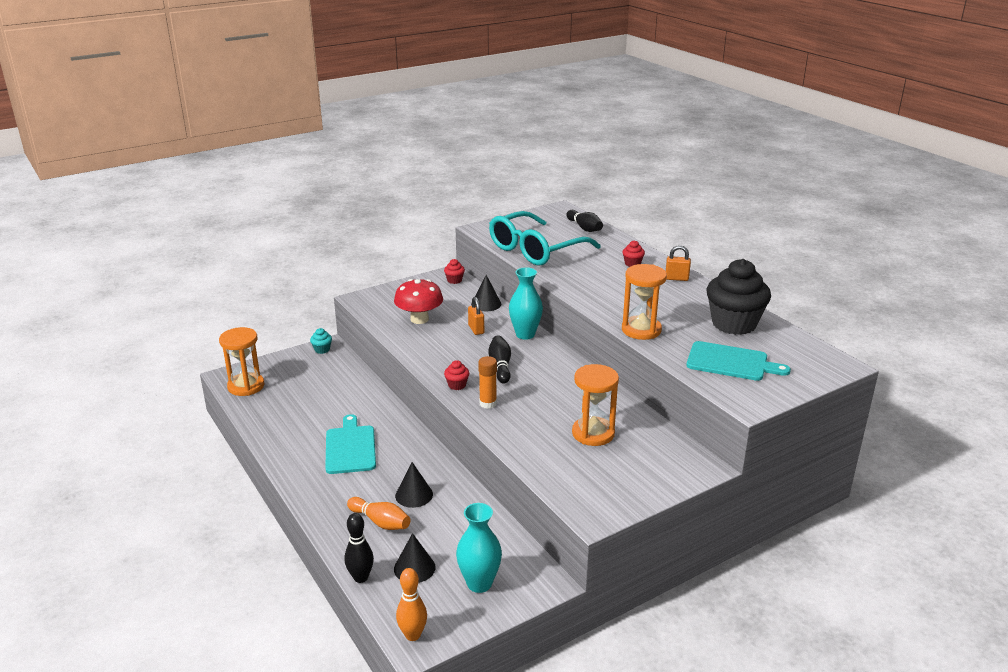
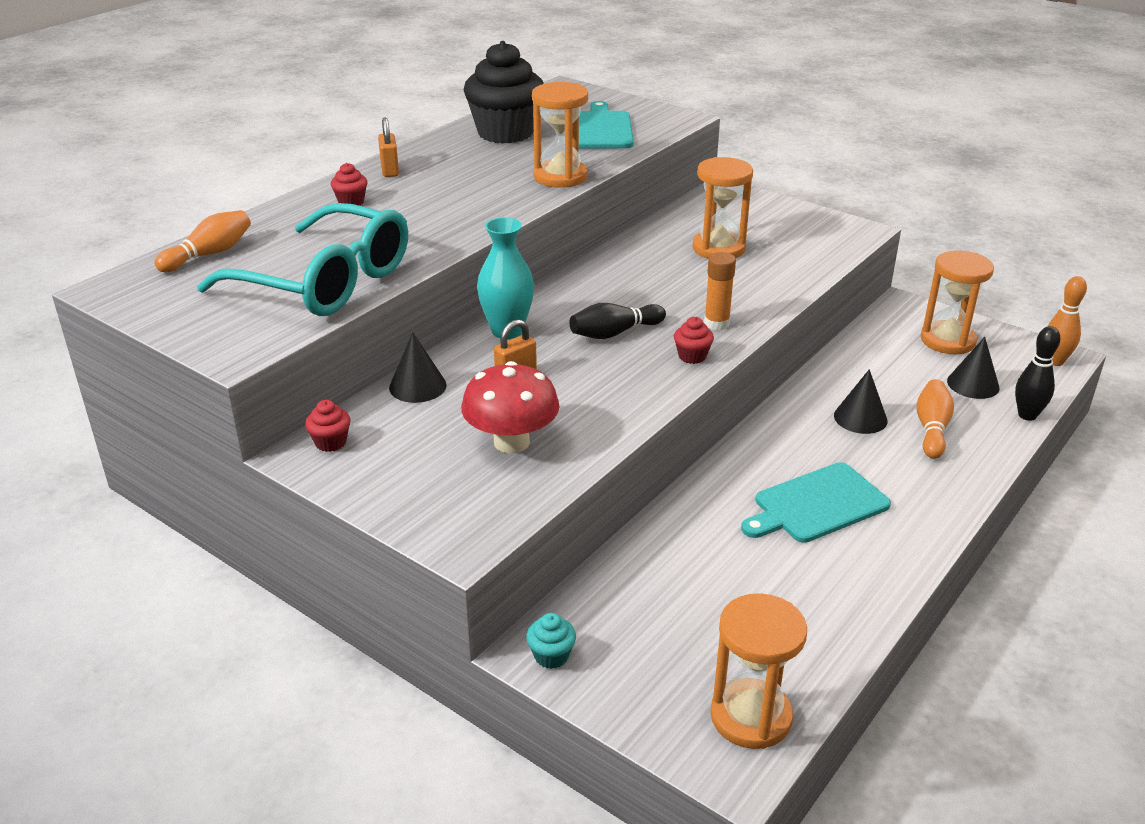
camera: 110 degrees left, 5 degrees up
(479, 583) = (947, 340): turquoise vase -> orange hourglass
(584, 228) = (209, 254): black bowling pin -> orange bowling pin

